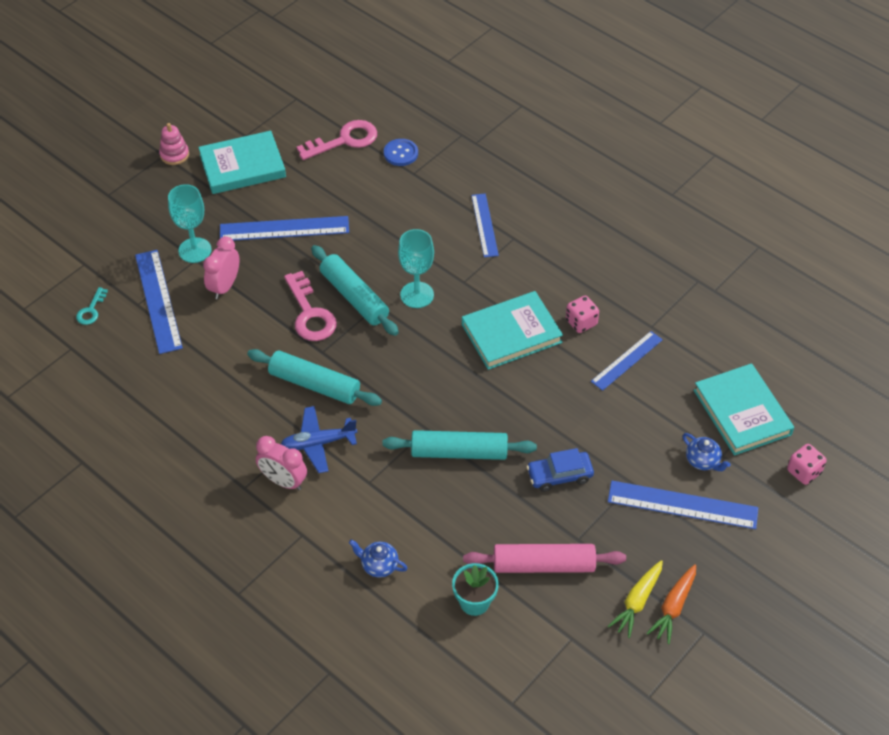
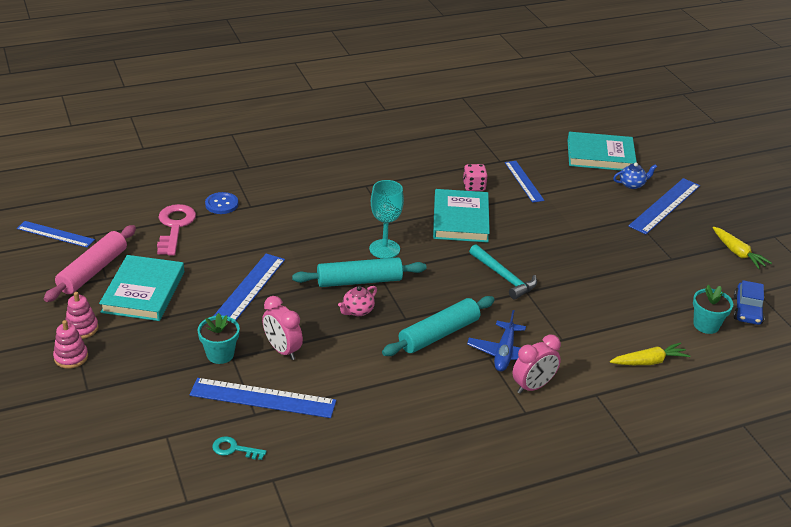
camera: 65 degrees left, 15 degrees down
(91, 310) = (234, 449): turquoise key -> turquoise key turned 150 degrees clockwise
(138, 167) = (71, 357): none -> pink stacking toy
(195, 250) = (220, 354): turquoise goblet -> turquoise flower pot
(310, 313) = (357, 311): pink key -> pink teapot
(379, 565) = (649, 362): blue teapot -> yellow carrot
(437, 403) = (504, 277): none -> turquoise hammer
(459, 452) = (560, 283): turquoise rolling pin -> none
(484, 225) = (340, 193): blue ruler -> blue ruler (55, 234)
(543, 565) = (687, 281): pink rolling pin -> pink rolling pin (93, 271)
(559, 475) = (610, 246): blue car -> blue car (747, 310)
(673, 607) = (748, 240): orange carrot -> none
(803, 472) = (663, 152): pink dice -> none

